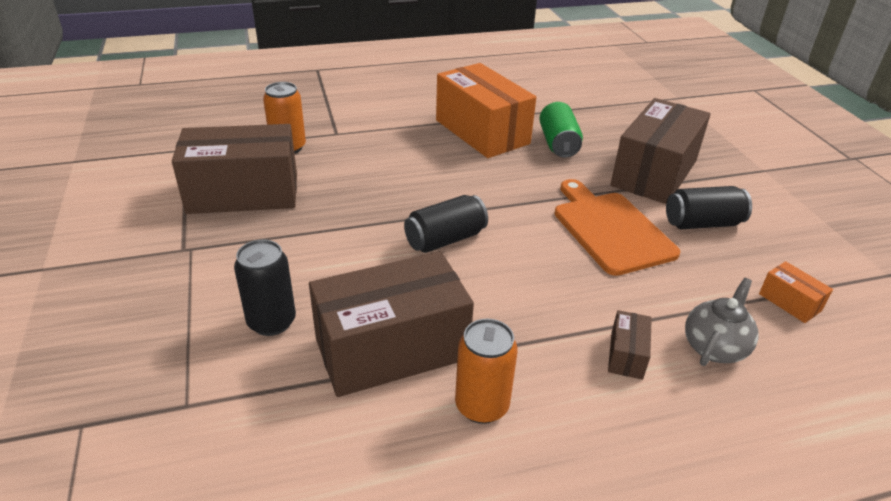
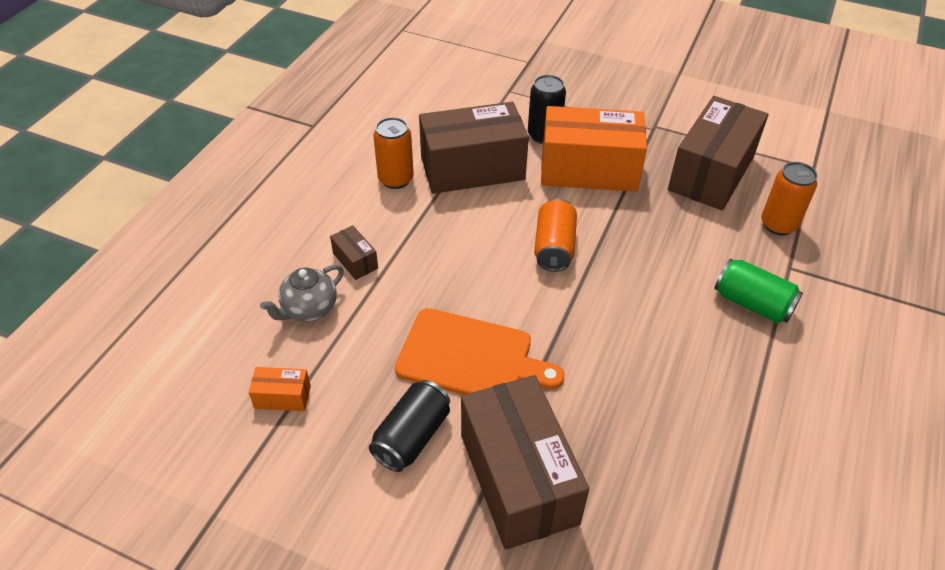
camera: 130 degrees right, 10 degrees up
(392, 349) = (472, 168): brown box -> brown box turned 60 degrees clockwise
(445, 239) = (554, 247): black can -> orange can
(482, 132) = (719, 384): orange box -> orange box (588, 170)
(558, 143) = (645, 437): green can -> green can (752, 304)
(714, 347) = (309, 309): grey teapot -> grey teapot turned 60 degrees clockwise

